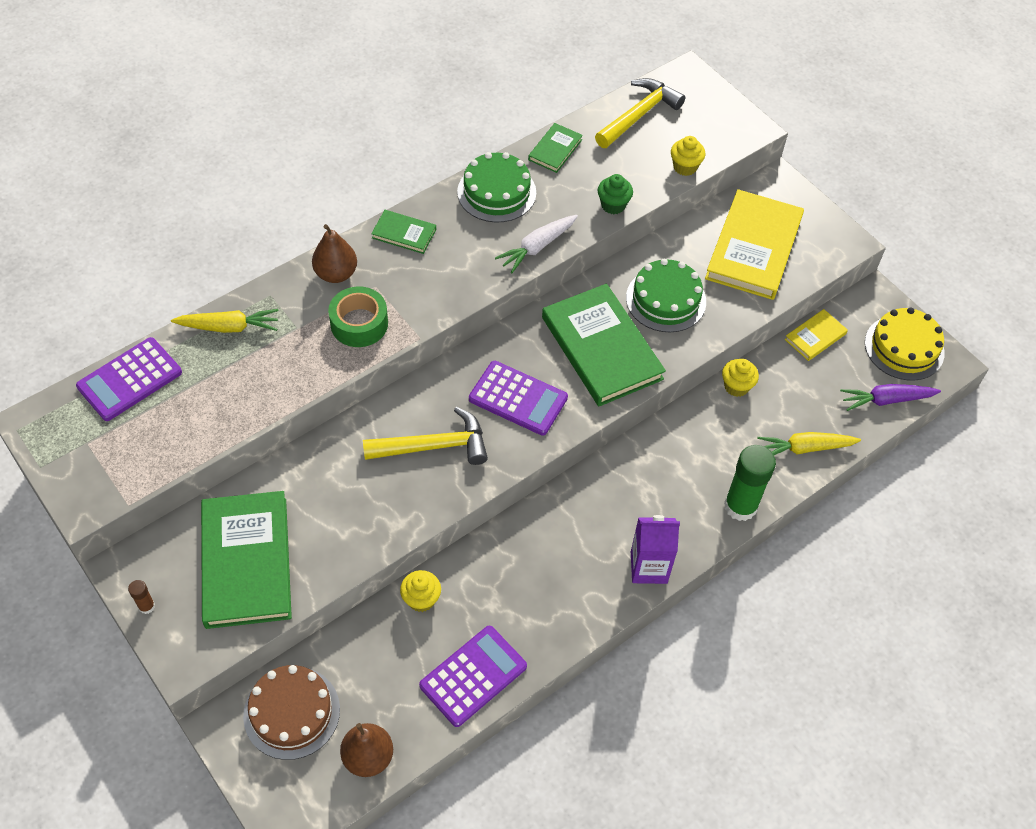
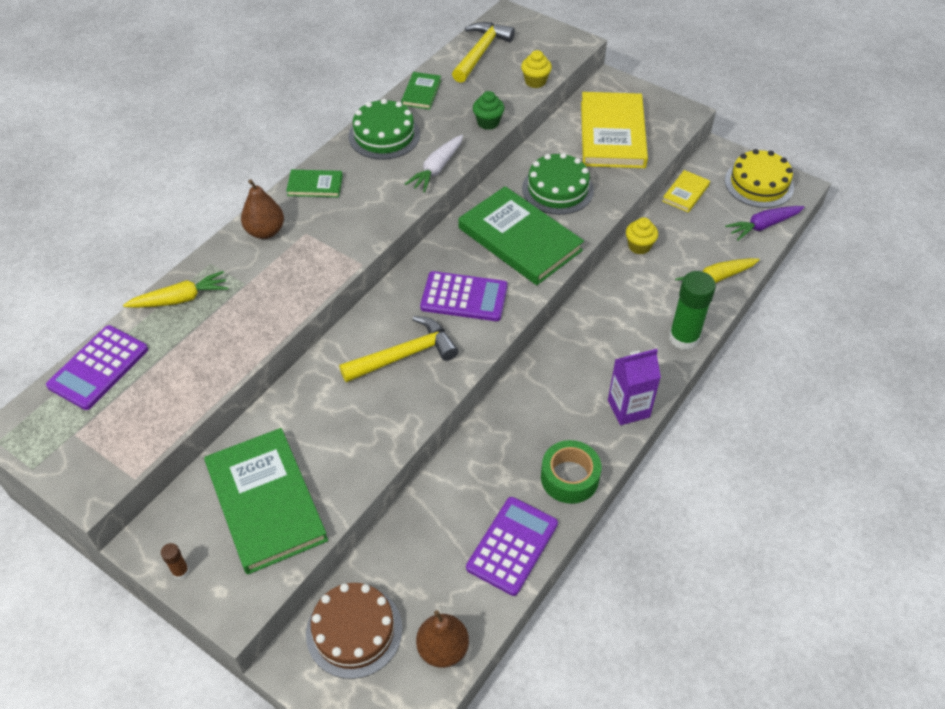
camera: 15 degrees left, 5 degrees down
(359, 323) = (302, 266): green tape -> green tape (569, 477)
(421, 599) = (438, 493): yellow cupcake -> none

